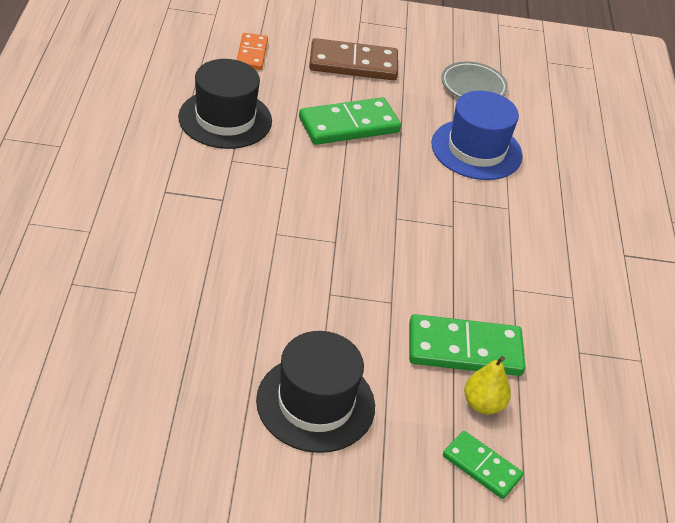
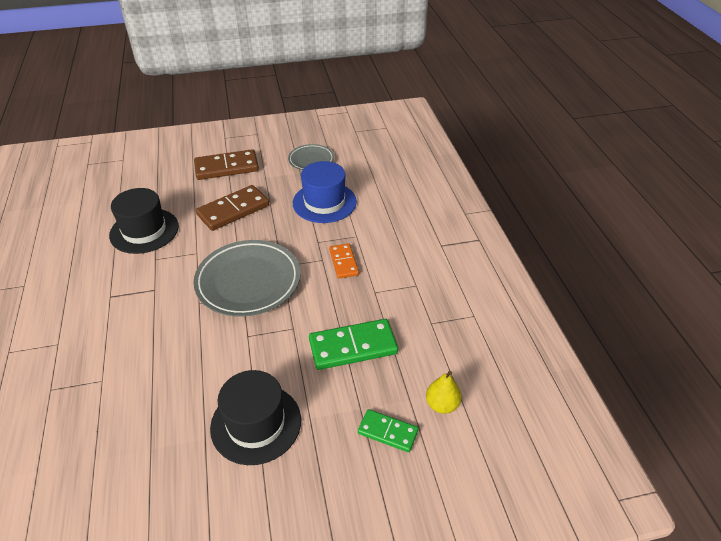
camera: 10 degrees left, 0 degrees up
(252, 54) = (154, 180): orange domino -> orange domino (344, 262)
(347, 225) = (248, 282): none -> grey plate
(349, 125) = (233, 210): green domino -> brown domino
(483, 404) = (376, 383): yellow pear -> yellow pear (442, 405)

